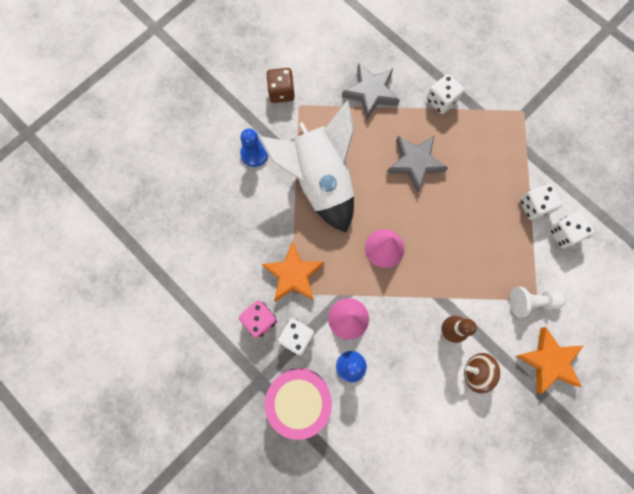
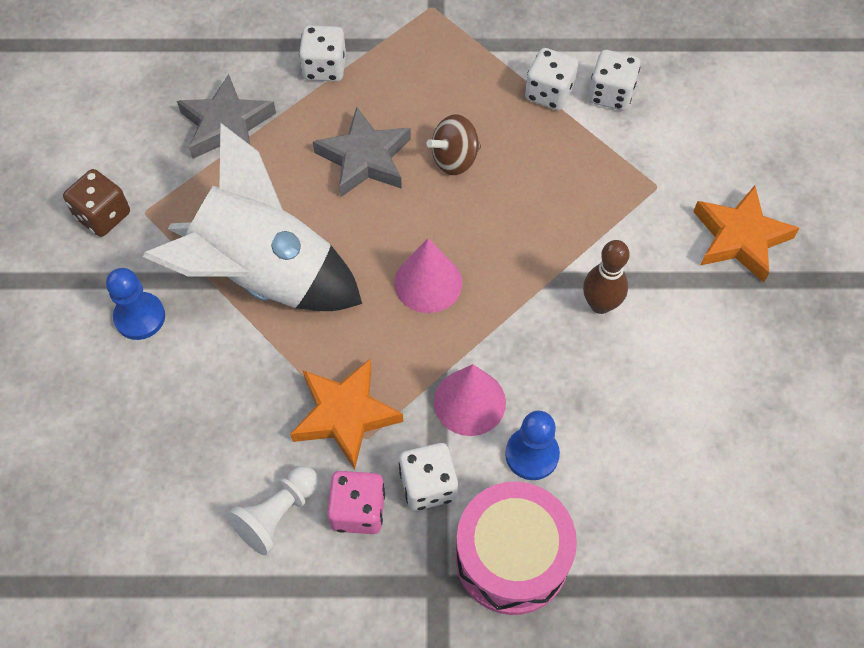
camera: 45 degrees left, 15 degrees down
(476, 372) = (679, 322): brown spinning top -> brown spinning top (454, 159)
(531, 302) = (654, 194): white pawn -> white pawn (277, 514)

